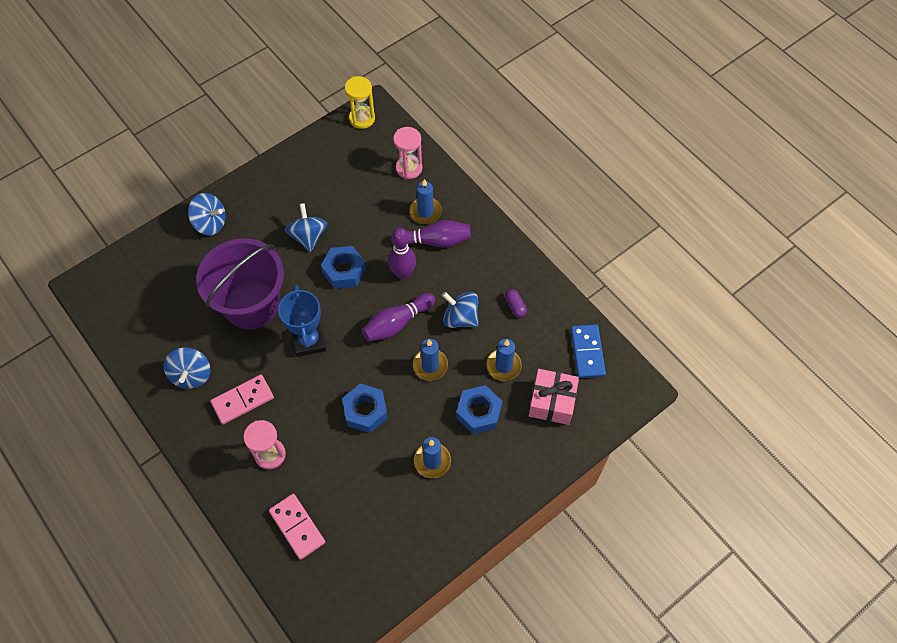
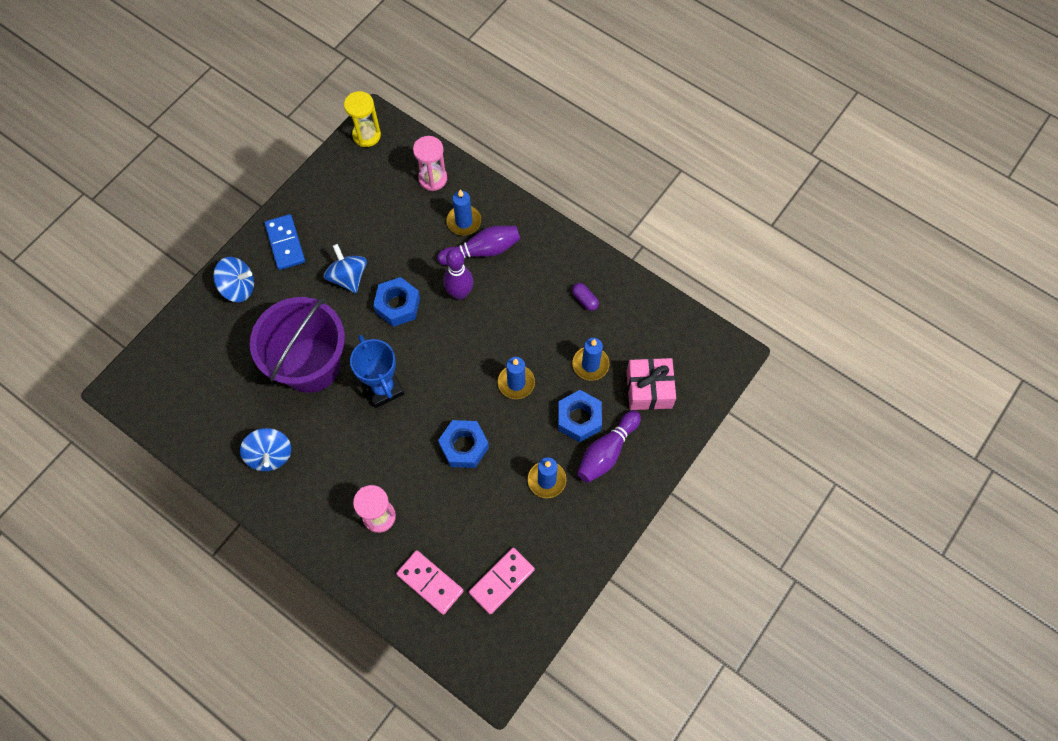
camera: 15 degrees left, 5 degrees up
(242, 400) = (333, 468): pink domino -> pink domino (501, 581)
(397, 323) = (469, 347): purple bowling pin -> purple bowling pin (607, 452)
(460, 318) = (532, 325): blue spinning top -> none
(587, 352) = (670, 330): blue domino -> blue domino (285, 243)

